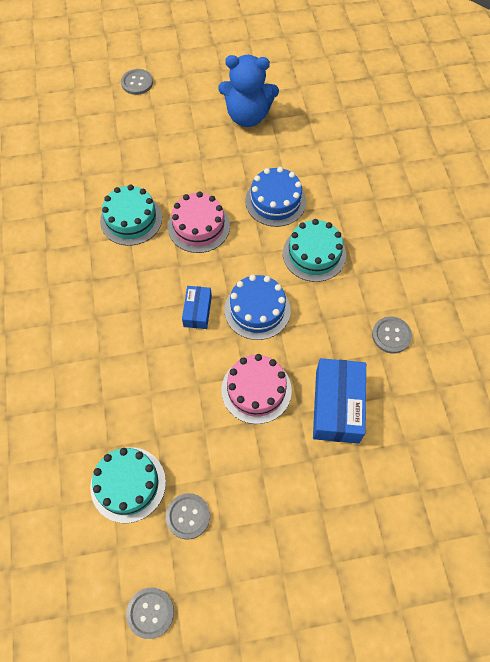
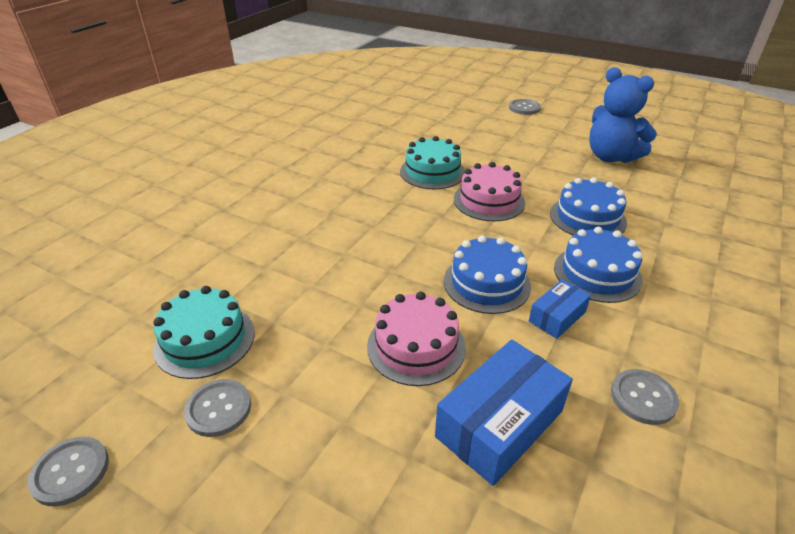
camera: 40 degrees right, 25 degrees down
(197, 311) = (424, 253): blue box -> blue box (557, 317)
(314, 254) = (597, 273): turquoise cake -> blue cake

